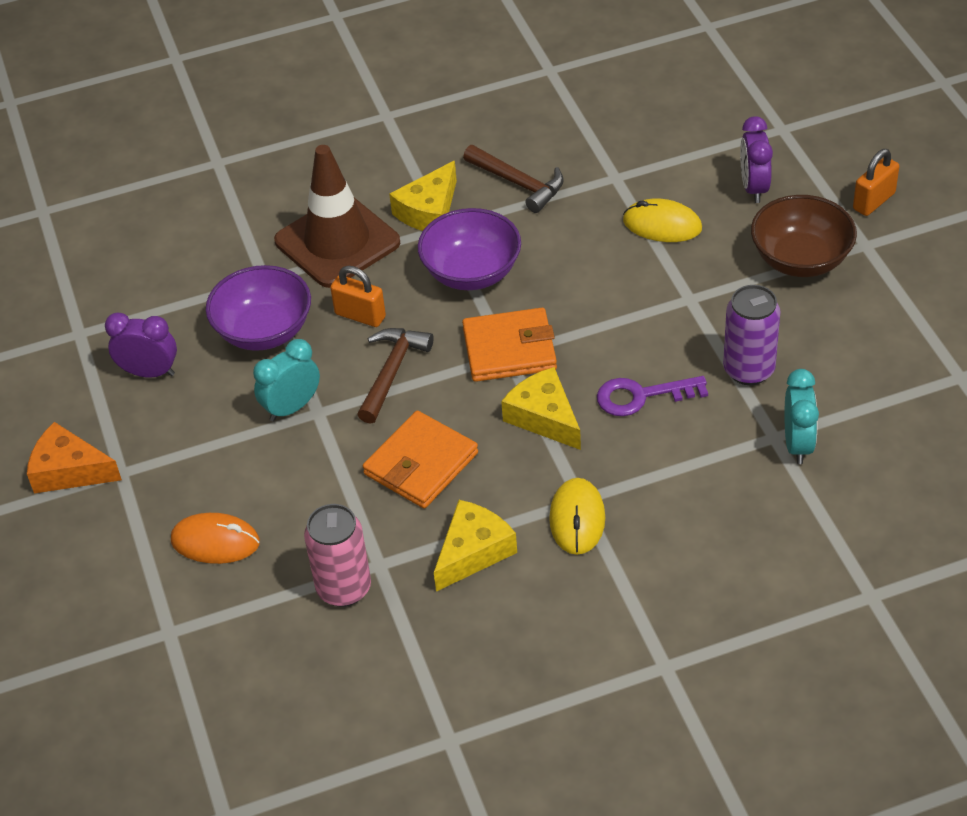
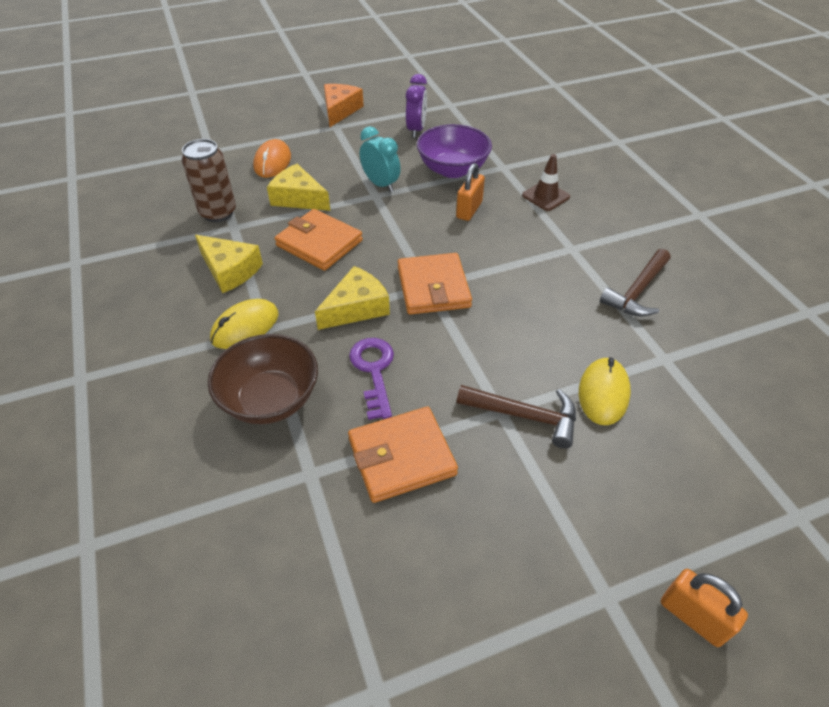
camera: 85 degrees right, 0 degrees up
(337, 242) = (545, 196): brown traffic cone -> brown traffic cone, size x0.49
(344, 588) = (218, 213): pink can -> brown can
(392, 372) = (411, 227): brown hammer -> brown hammer (524, 416)
(429, 211) = (589, 240): yellow cheese -> yellow cheese (298, 198)
(471, 272) = (520, 265): purple bowl -> none
(577, 519) = (245, 327): yellow mouse -> yellow mouse turned 45 degrees counterclockwise
(749, 370) = (401, 457): purple can -> orange wallet
(753, 188) = (682, 479): purple clock -> none
(798, 444) = (296, 494): turquoise clock -> none
(800, 259) = (570, 519): brown bowl -> brown bowl (270, 399)

